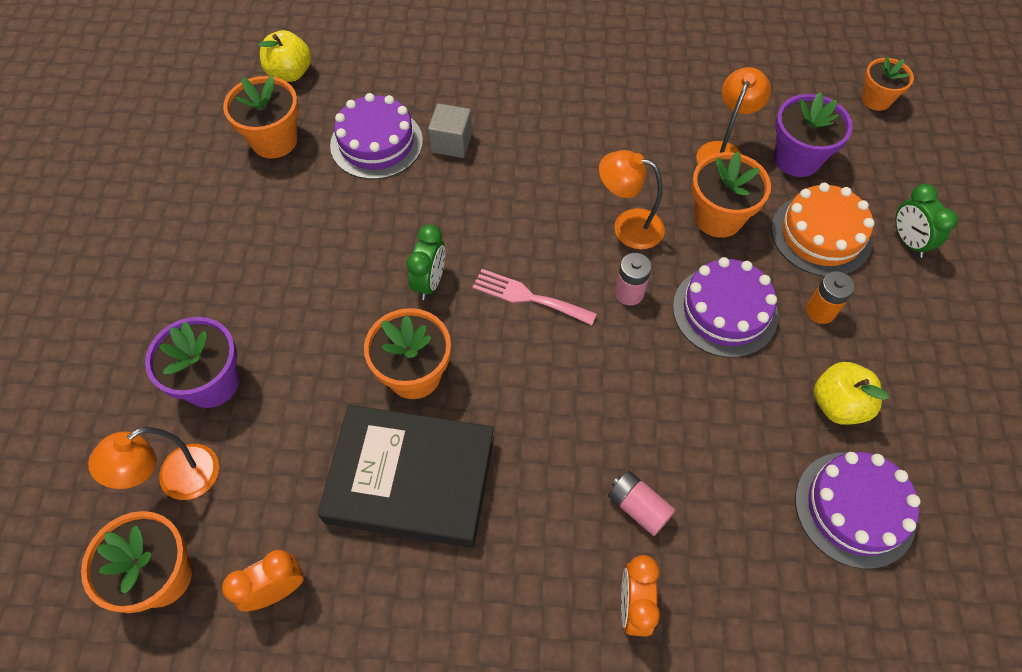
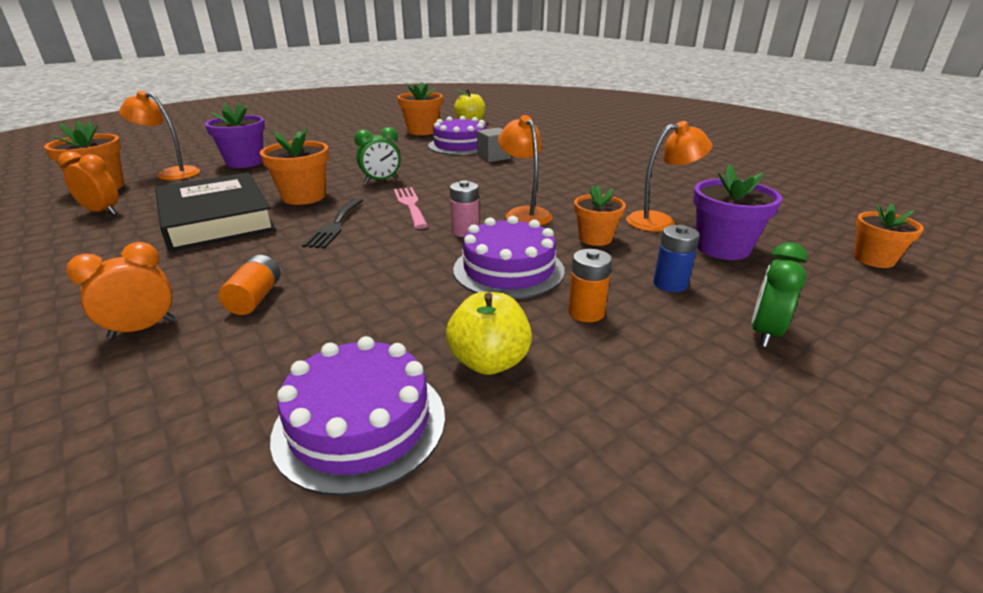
camera: 50 degrees right, 30 degrees down
(525, 382) = (335, 225): none -> black fork
(638, 507) = (255, 298): pink battery -> orange battery
(718, 217) = (595, 238): orange flower pot -> orange flower pot, size x0.66
(821, 235) = (670, 284): orange cake -> blue battery

